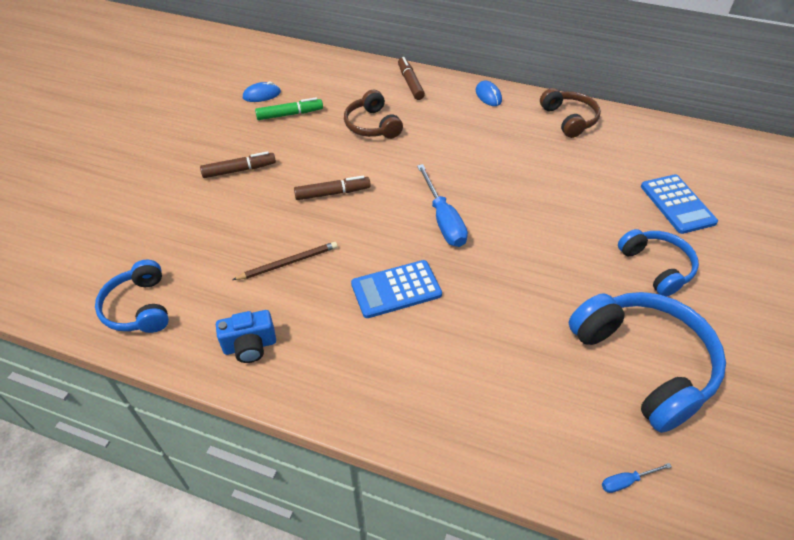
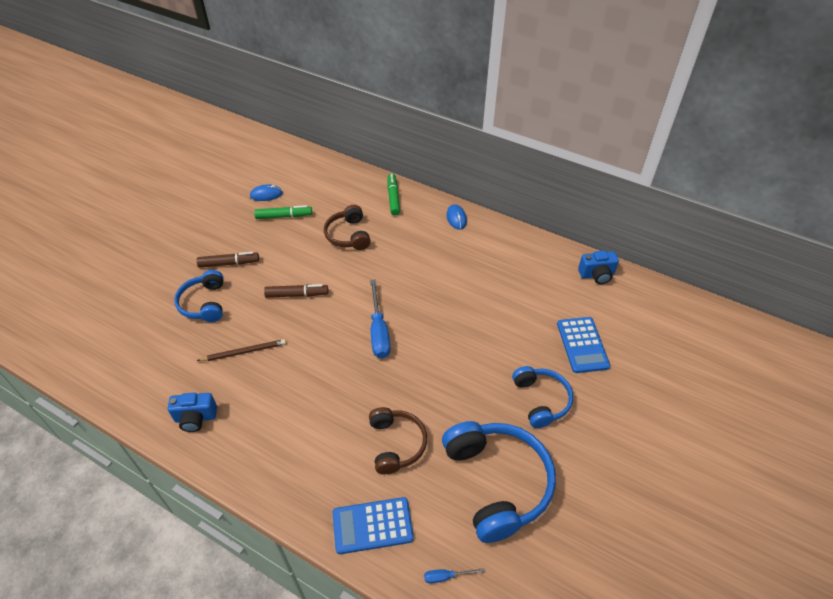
camera: 10 degrees right, 0 degrees up
(139, 307) = (122, 373): blue headphones -> blue headphones (204, 303)
(396, 289) = (321, 388): blue calculator -> blue calculator (372, 525)
(410, 83) = (393, 198): brown marker -> green marker
(569, 119) = (518, 250): brown headphones -> brown headphones (396, 444)
(662, 133) = (596, 275): none -> blue camera

